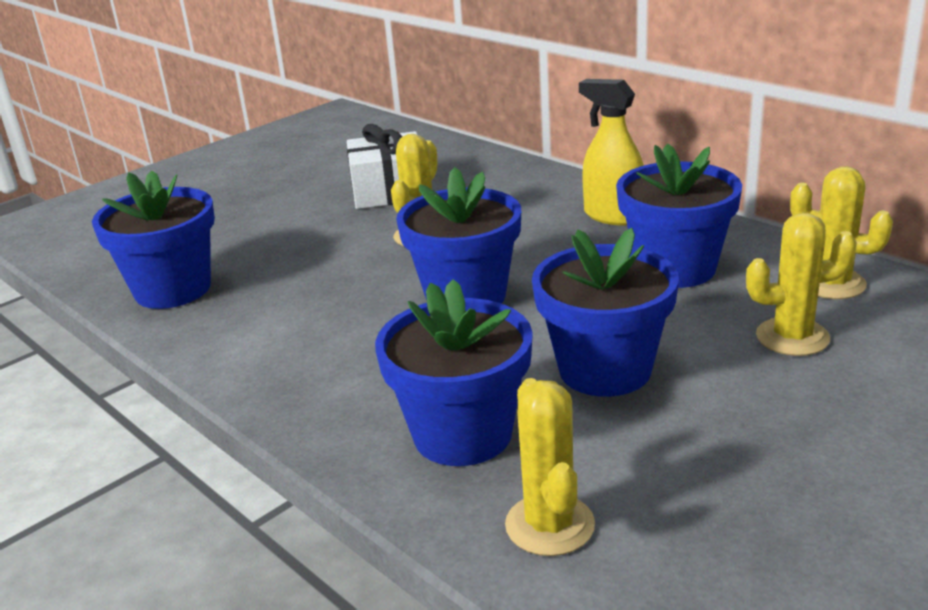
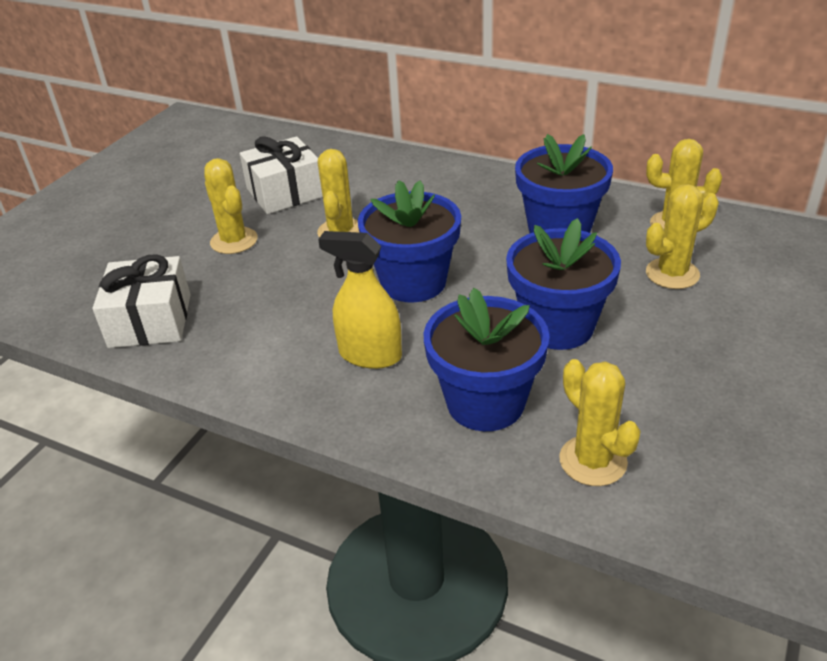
camera: 20 degrees left, 10 degrees up
(173, 289) = (150, 320): blue flower pot -> white gift
(305, 229) = (234, 241): none -> yellow cactus
(613, 216) = (485, 190): yellow spray bottle -> yellow spray bottle (370, 355)

